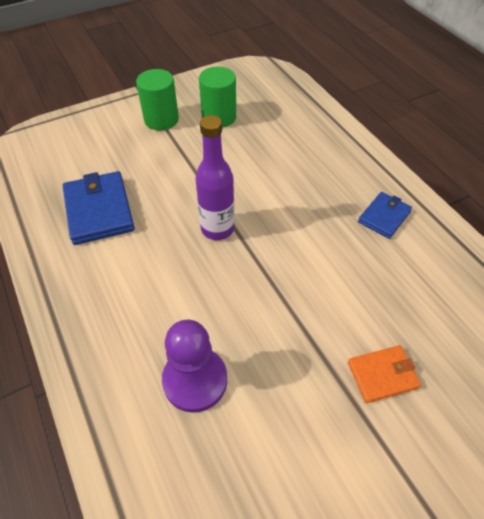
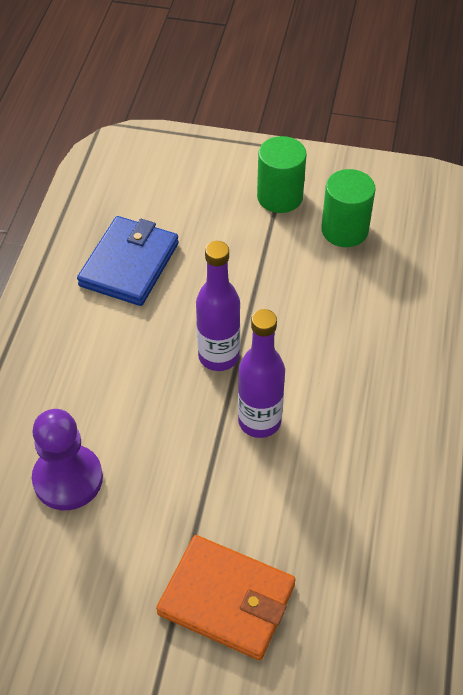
camera: 40 degrees right, 0 degrees up
(283, 250) = (259, 421): none -> purple bottle
(382, 375) = (226, 599): orange wallet -> orange wallet, size x1.67
(384, 217) = (403, 460): blue wallet -> none

